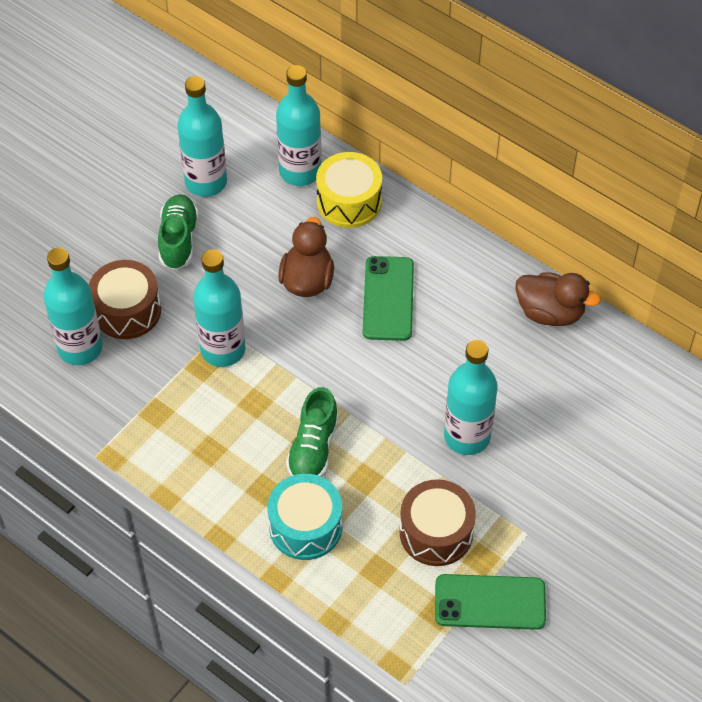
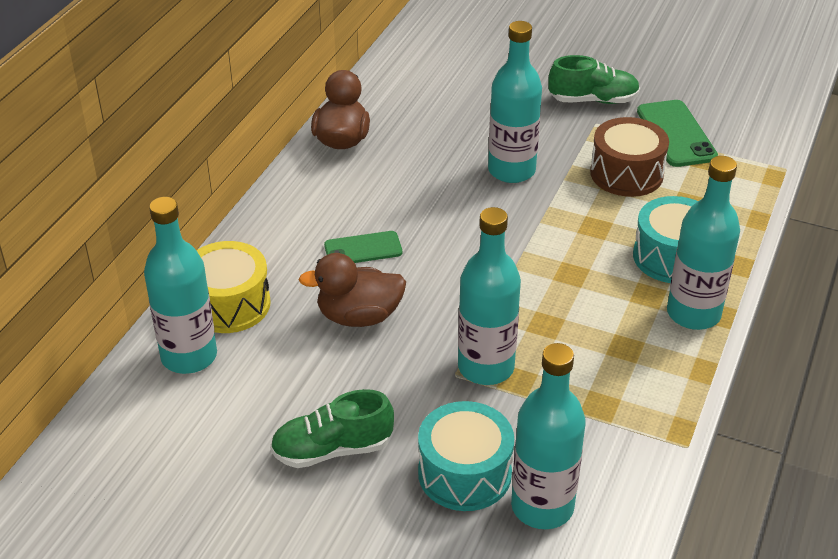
camera: 105 degrees left, 15 degrees down
(127, 310) = (464, 473): brown drum -> turquoise drum
(206, 182) = (225, 445): turquoise bottle -> turquoise bottle (693, 313)
(313, 449) = (580, 269): green shoe -> green shoe (593, 100)
(388, 298) = (363, 249): green phone -> green phone, size x0.65

